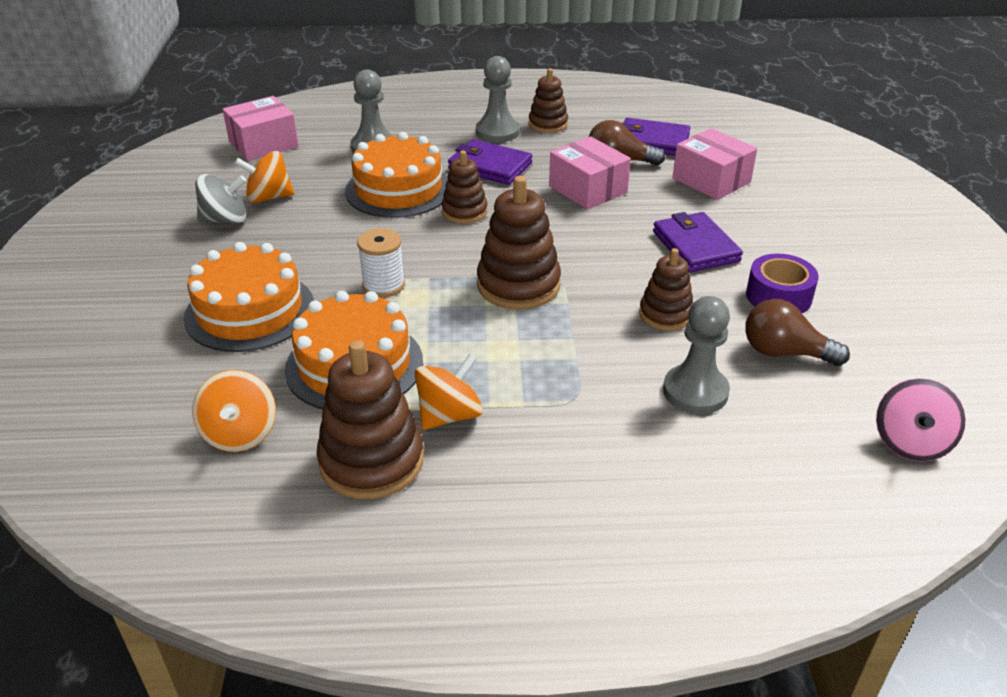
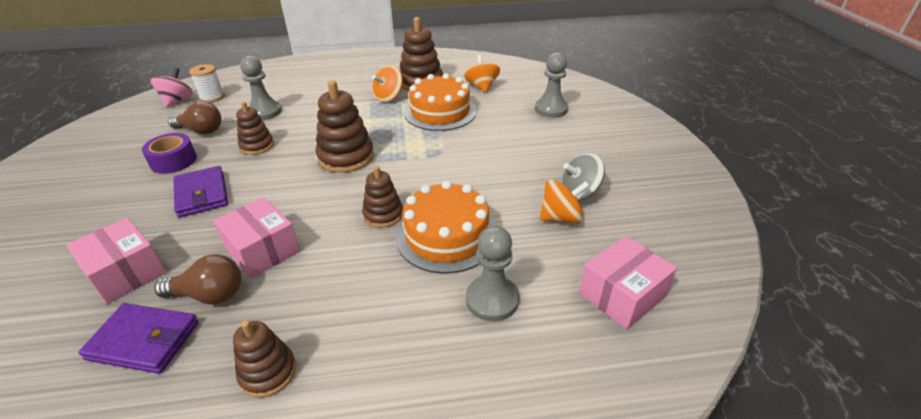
camera: 175 degrees right, 0 degrees up
(250, 311) = (512, 132): orange cake -> none
(383, 285) = (436, 151): white spool -> white spool (212, 97)
(490, 166) = (356, 276): purple wallet -> none
(497, 132) = (341, 345): grey pawn -> grey pawn (551, 109)

